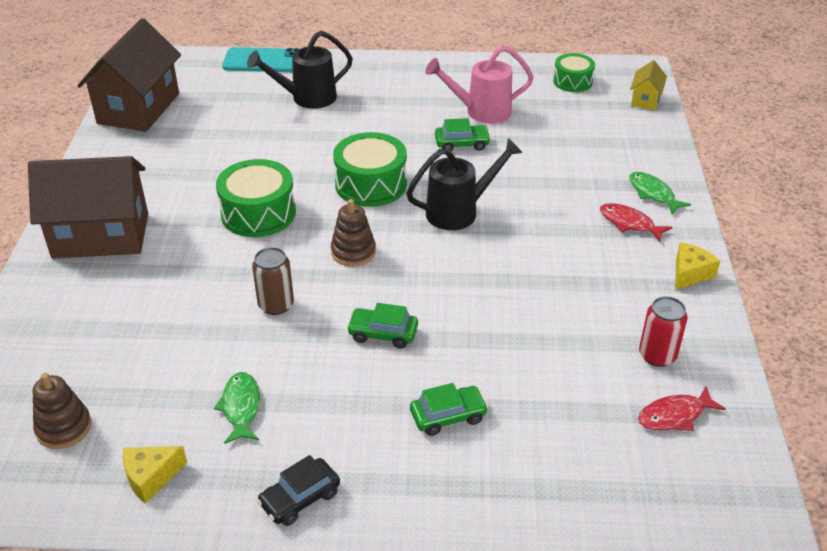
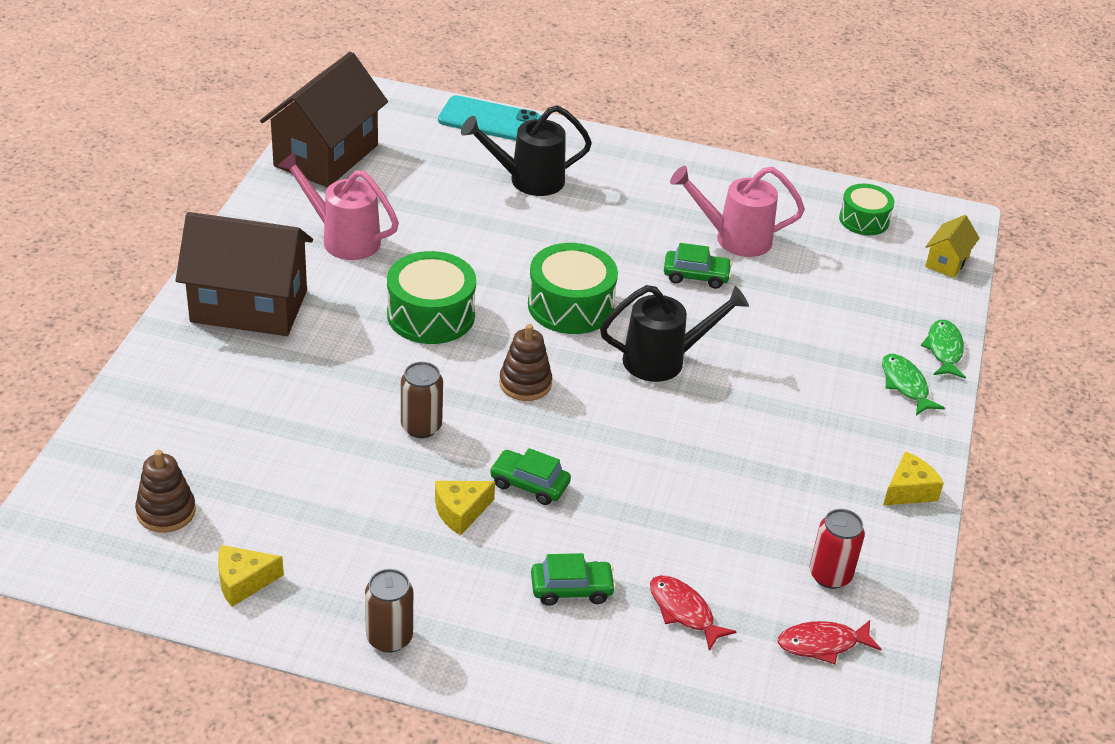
camera: 10 degrees right, 0 degrees up
(169, 168) = (343, 239): none -> pink watering can
(241, 407) = (353, 531): green fish -> green fish (944, 350)
(300, 498) = (389, 638): black car -> brown can
(331, 370) = (460, 512): none -> yellow cheese
(629, 223) = (861, 416): red fish -> red fish (684, 611)

